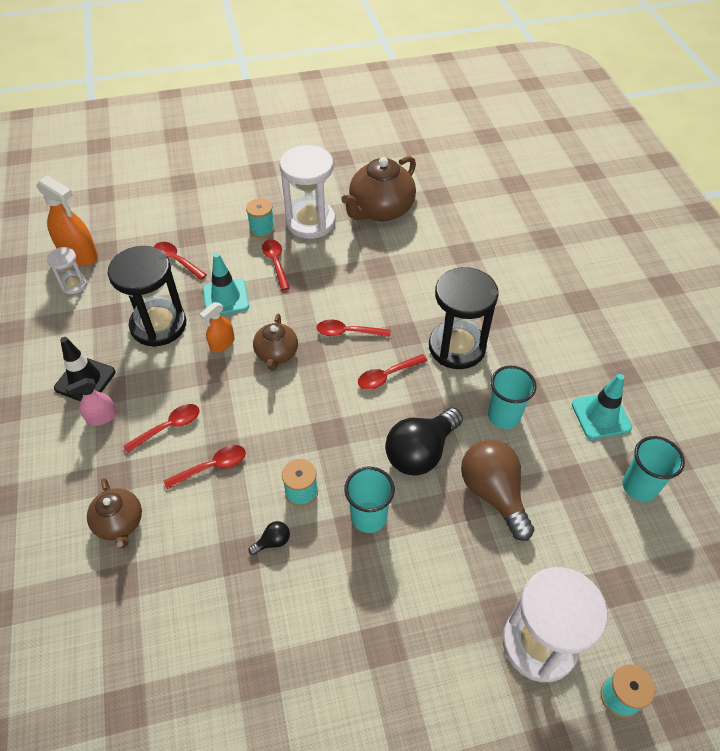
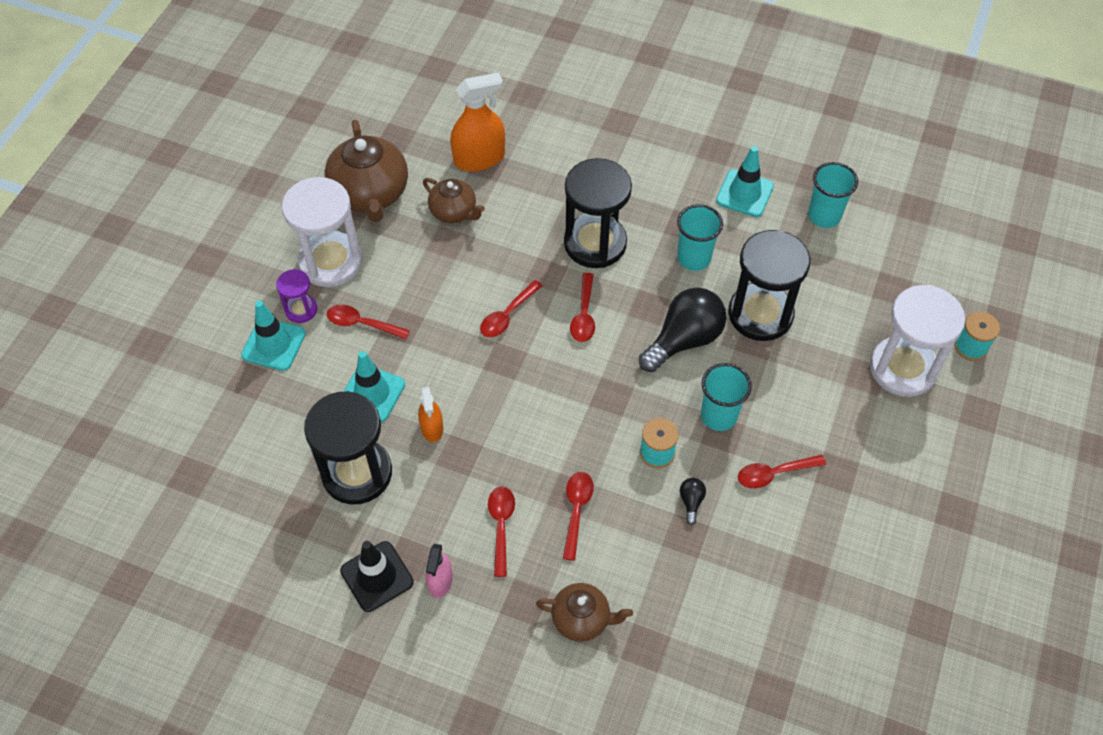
camera: 55 degrees left, 5 degrees up
(74, 284) = (220, 529): white hourglass -> none
(79, 255) = (175, 504): orange spray bottle -> orange spray bottle (479, 158)
(176, 260) = (275, 411): red spoon -> red spoon (774, 474)
(226, 232) = (273, 344): none -> turquoise traffic cone
(262, 229) = (301, 310): turquoise spool -> purple hourglass
(276, 354) = (485, 388): brown teapot -> brown teapot (454, 212)
(420, 452) = (684, 340): black light bulb -> black light bulb turned 120 degrees counterclockwise
(493, 493) = (760, 314): brown light bulb -> black hourglass

